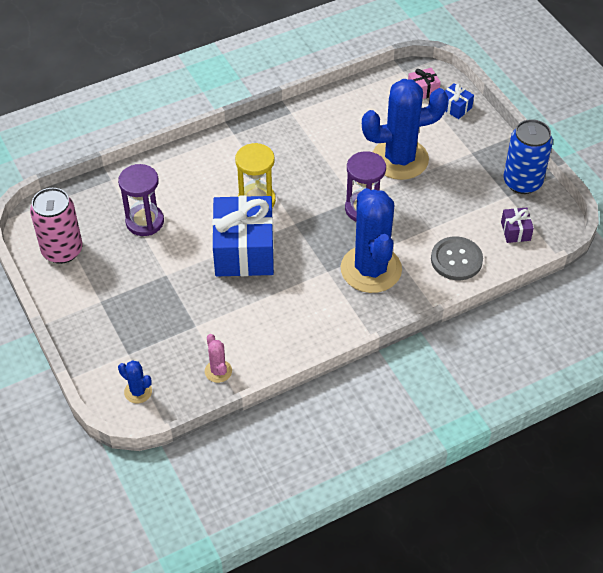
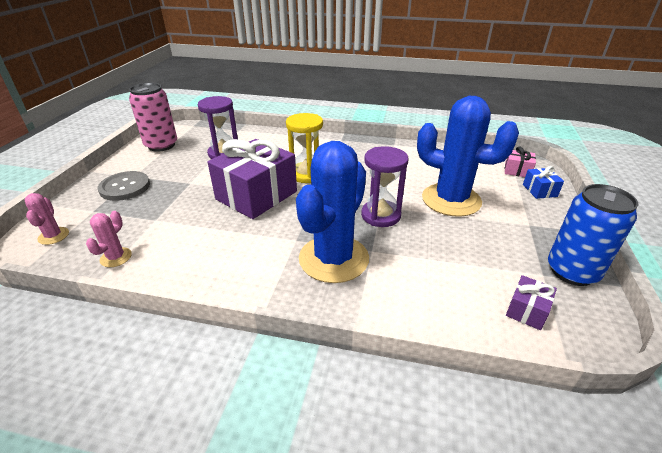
camera: 40 degrees right, 15 degrees down
(138, 392) = (53, 236): blue cactus -> pink cactus
(244, 250) = (256, 195): blue gift -> purple gift
(456, 260) = (428, 298): grey button -> grey button (125, 187)

